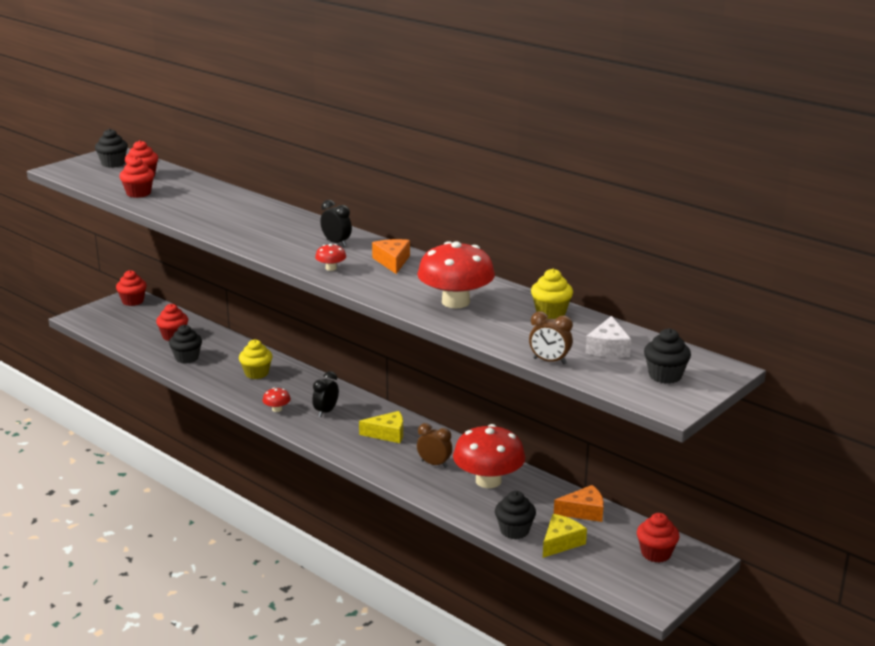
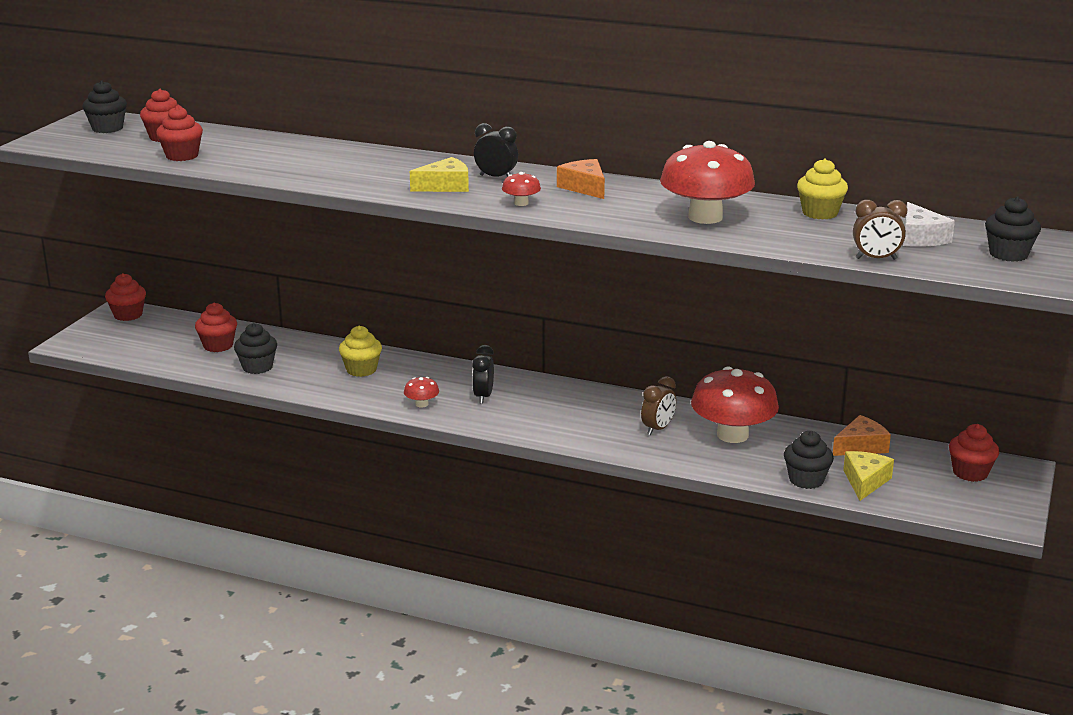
camera: 20 degrees left, 0 degrees up
(387, 434) = (576, 407): yellow cheese -> yellow cheese (445, 186)
(434, 464) = (658, 429): brown clock -> brown clock turned 120 degrees clockwise

